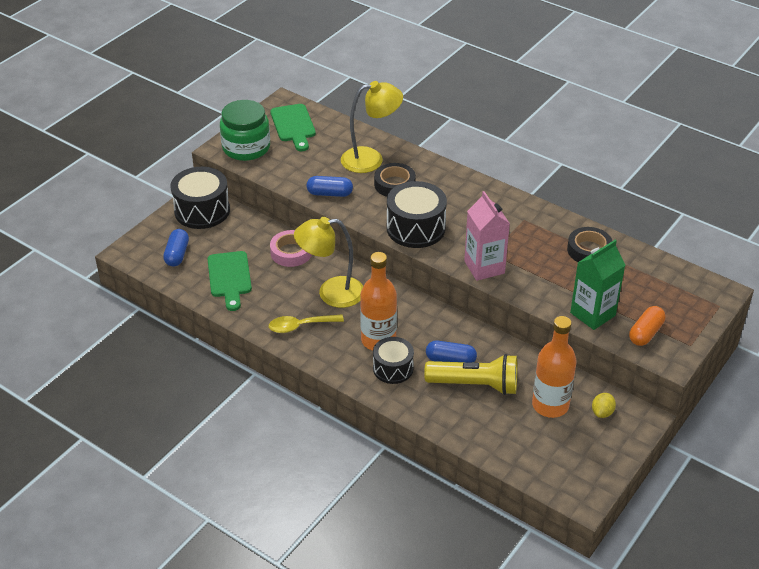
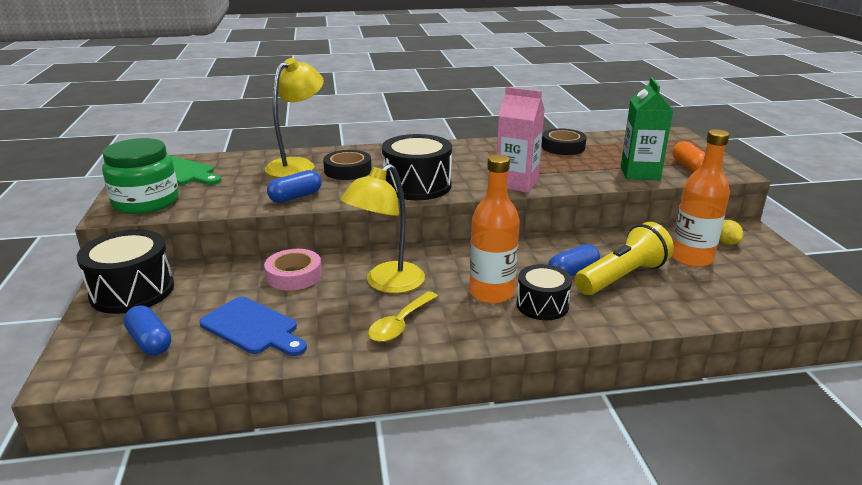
camera: 45 degrees left, 15 degrees down
(229, 277) = (253, 327): green cutting board -> blue cutting board

